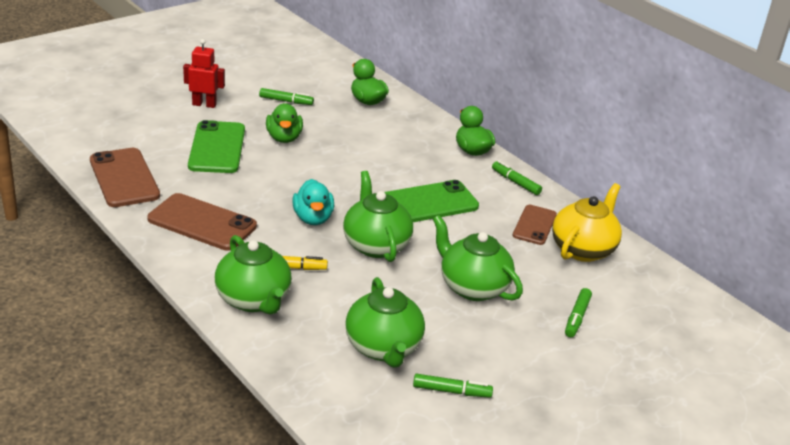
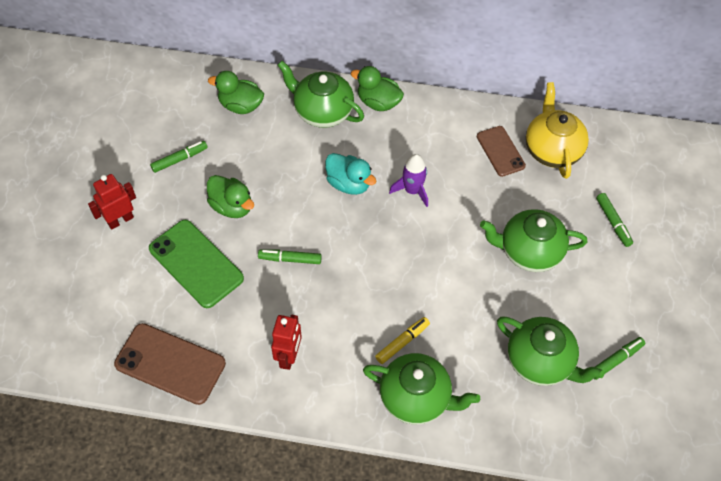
camera: 40 degrees left, 25 degrees up
(202, 223) = (289, 356): brown phone -> red robot
(313, 218) = (357, 278): turquoise duck -> turquoise duck (349, 183)
(375, 245) = (428, 267): green teapot -> green teapot (322, 112)
(427, 203) = (412, 190): green phone -> purple rocket
(515, 182) = (443, 114): green marker -> green marker (290, 259)

